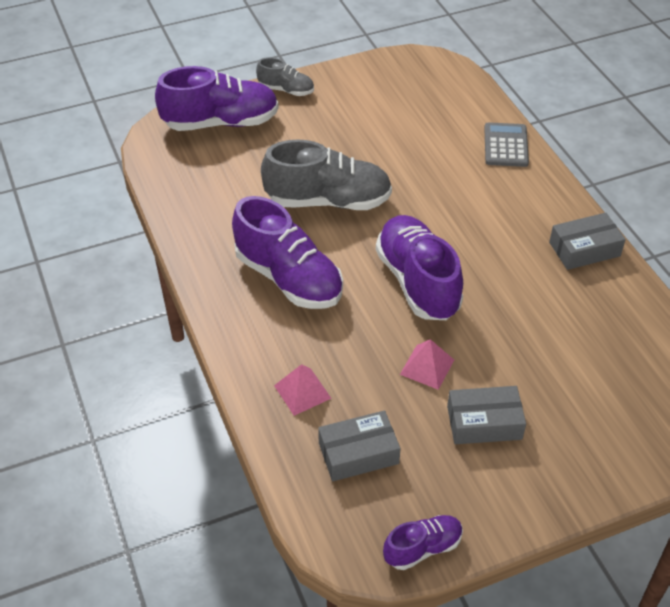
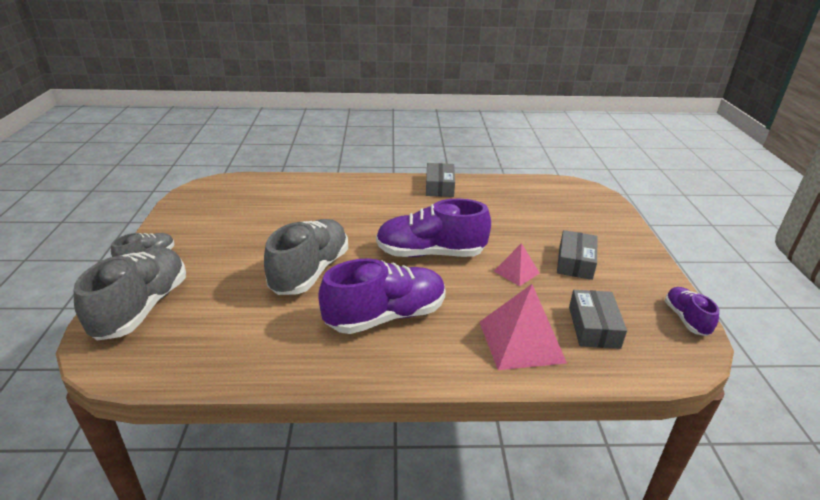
camera: 70 degrees left, 15 degrees down
(221, 122) = (142, 308): purple shoe -> grey shoe
(302, 391) = (521, 341): pink pyramid -> pink pyramid, size x1.77
(505, 145) = (323, 185): grey calculator -> none

